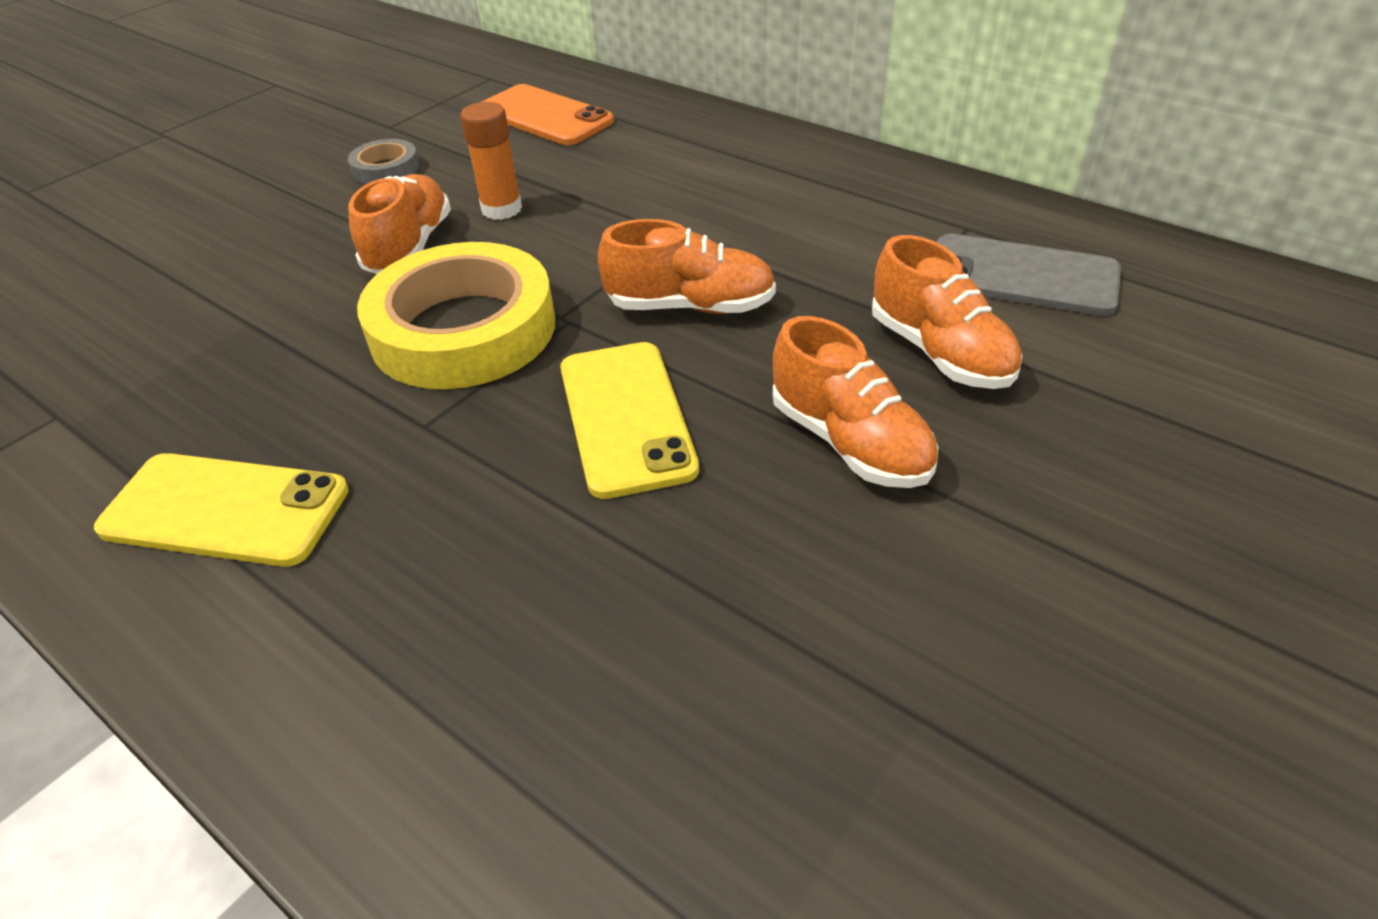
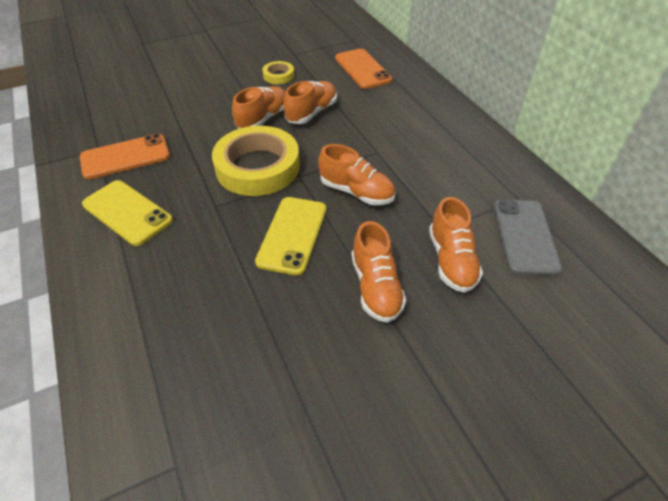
camera: 25 degrees right, 5 degrees up
(140, 408) = (125, 157): none -> orange phone
(386, 168) = (278, 75): grey tape -> yellow tape
(501, 209) = (311, 113): orange glue stick -> orange shoe
(1021, 276) = (525, 236): grey phone -> grey phone turned 45 degrees clockwise

